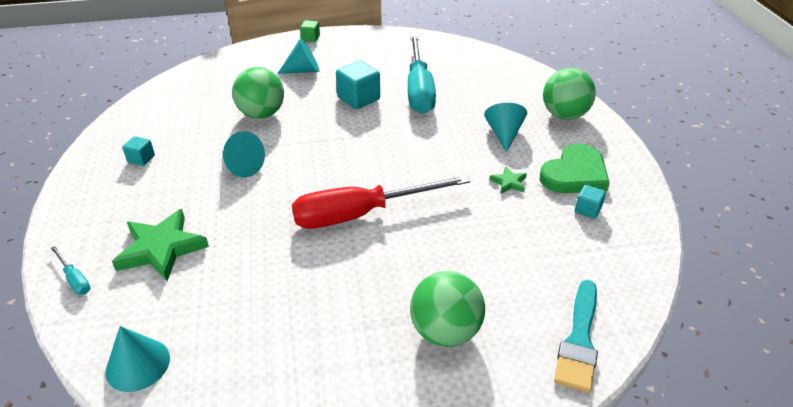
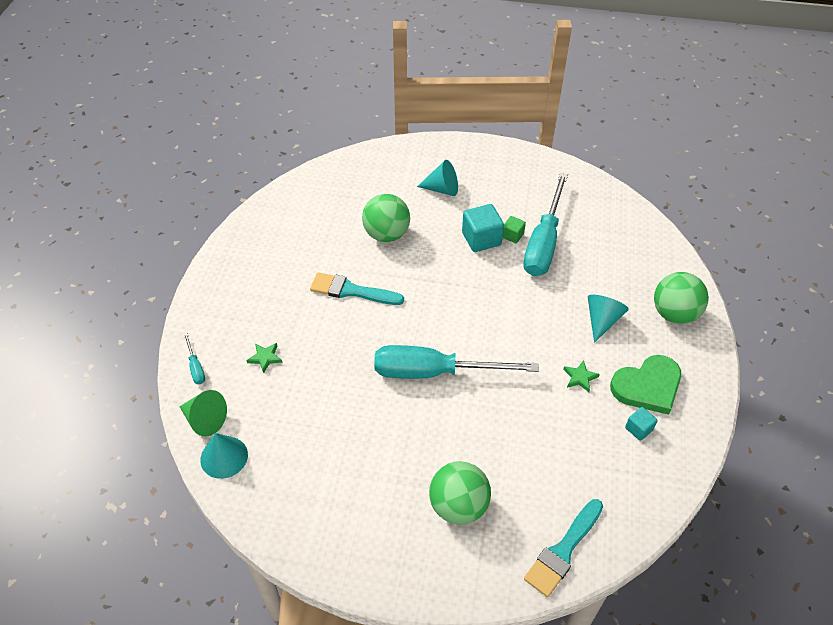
camera: 20 degrees right, 10 degrees up
(101, 331) = (205, 420): none -> green cone
(141, 159) = (271, 259): turquoise cube -> none
(161, 249) = (265, 358): green star -> green star, size x0.47
(242, 166) = (351, 291): turquoise cone -> turquoise brush
(310, 38) = (463, 146): green cube -> green cube (512, 235)
(361, 214) = (435, 372): red screwdriver -> turquoise screwdriver

